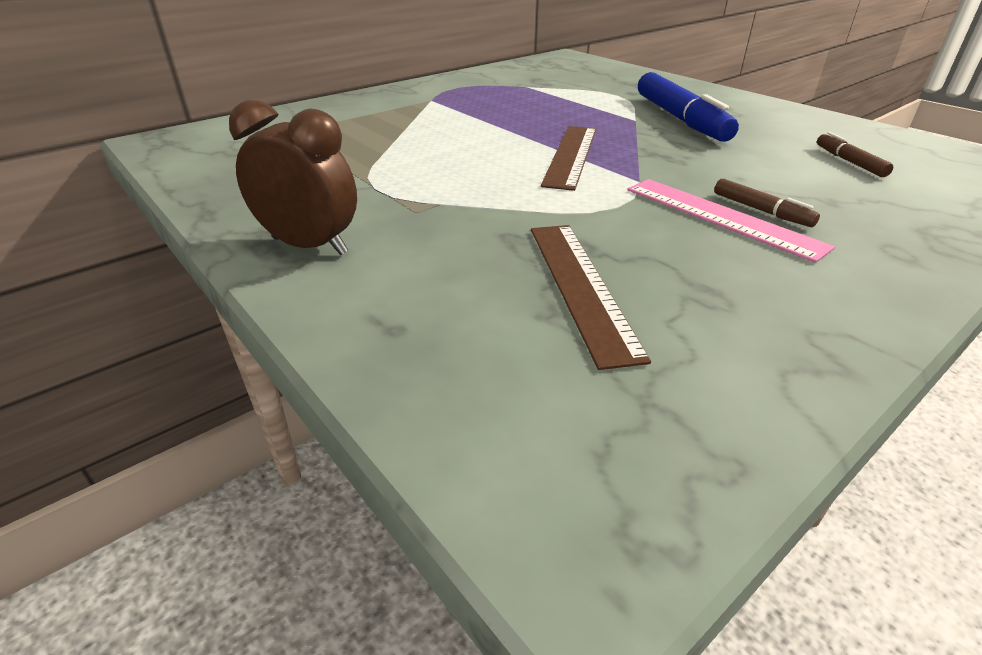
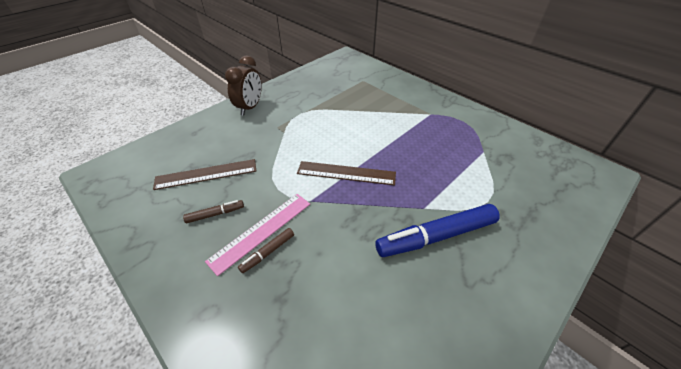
camera: 85 degrees right, 10 degrees up
(849, 162) = (356, 342): brown marker -> brown marker (215, 214)

